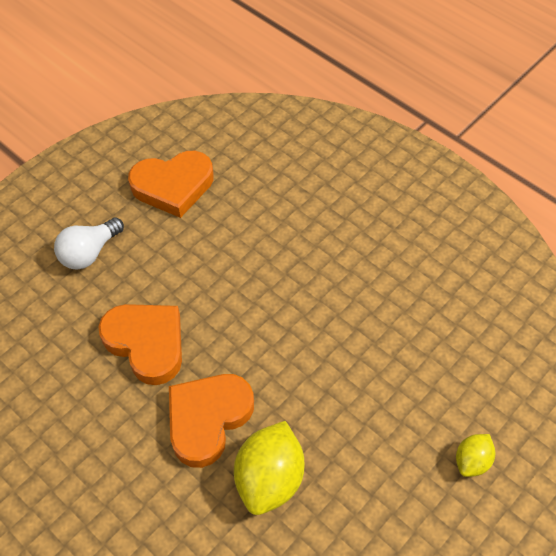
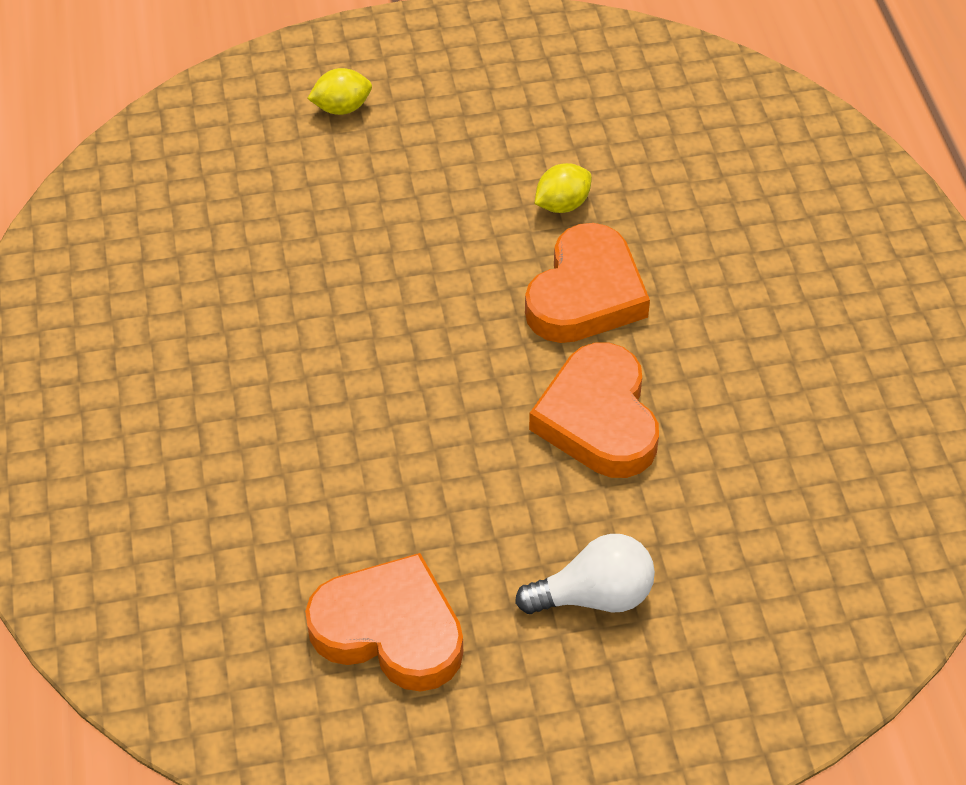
camera: 145 degrees left, 5 degrees down
(208, 419) = (586, 294): orange heart -> orange heart turned 45 degrees counterclockwise
(270, 478) = (562, 204): yellow lemon -> yellow lemon, size x0.54

